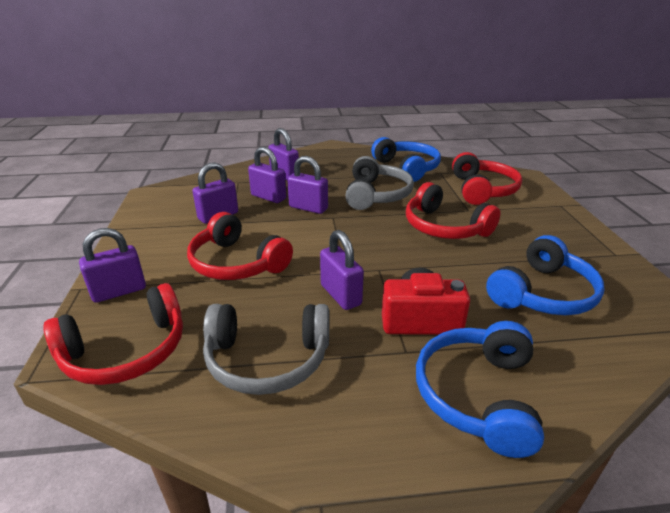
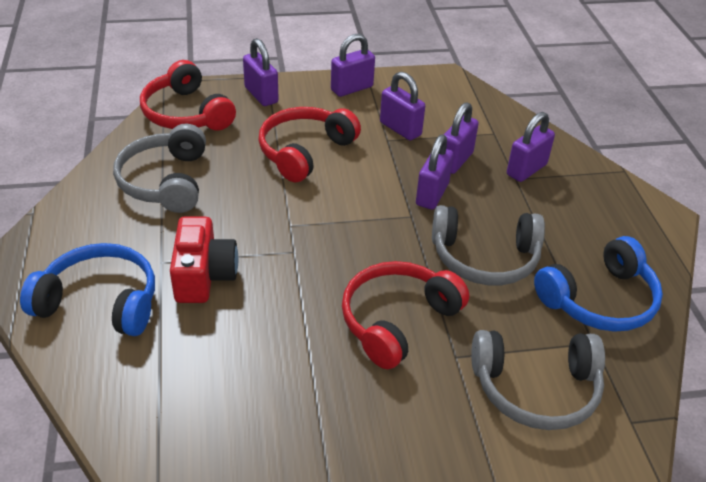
camera: 85 degrees right, 10 degrees up
(340, 295) = (248, 222): purple padlock -> purple padlock (352, 88)
(482, 190) = (536, 389): red headphones -> grey headphones
(543, 293) = (240, 390): blue headphones -> none

